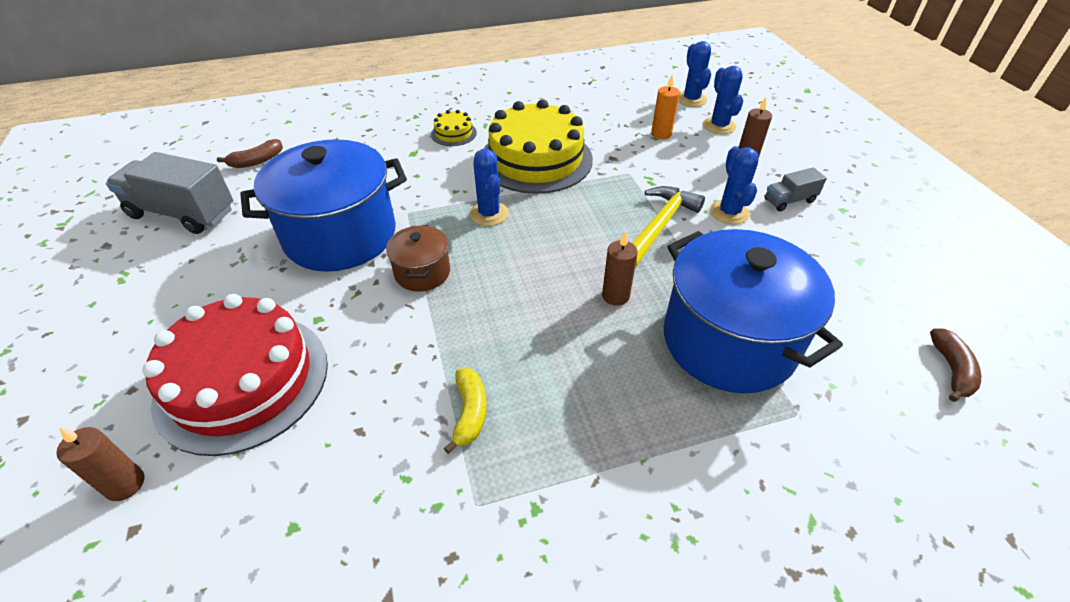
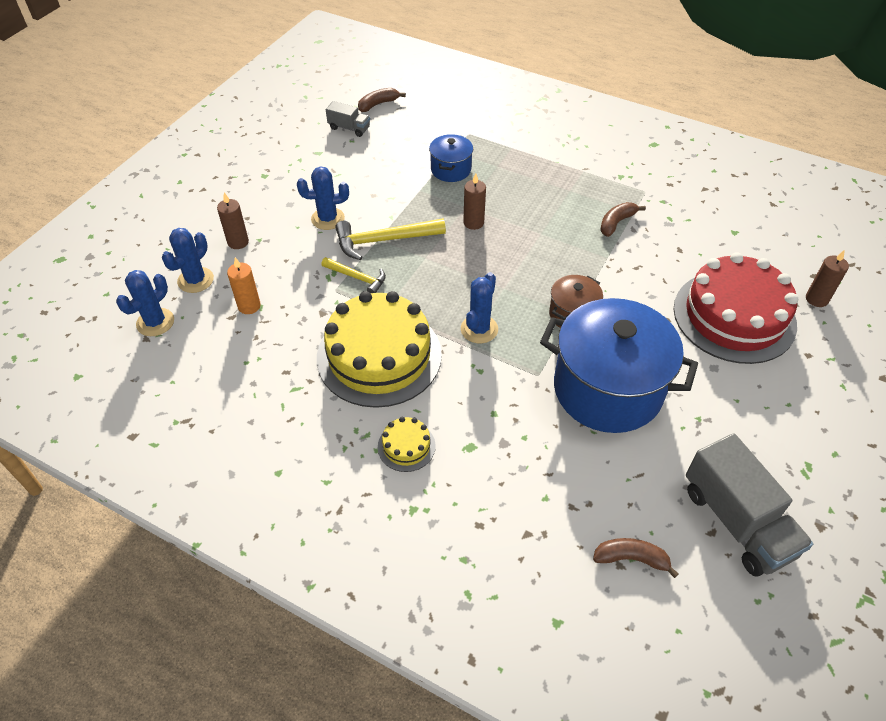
camera: 135 degrees left, 5 degrees up
(470, 413) = (616, 223): yellow banana -> brown banana
(629, 189) = (357, 278): none -> yellow hammer
(728, 341) = (451, 169): blue pot -> blue pot, size x0.47
(729, 212) = (328, 219): blue cactus -> blue cactus turned 45 degrees clockwise
(789, 200) = (279, 200): grey truck -> grey truck (349, 128)

